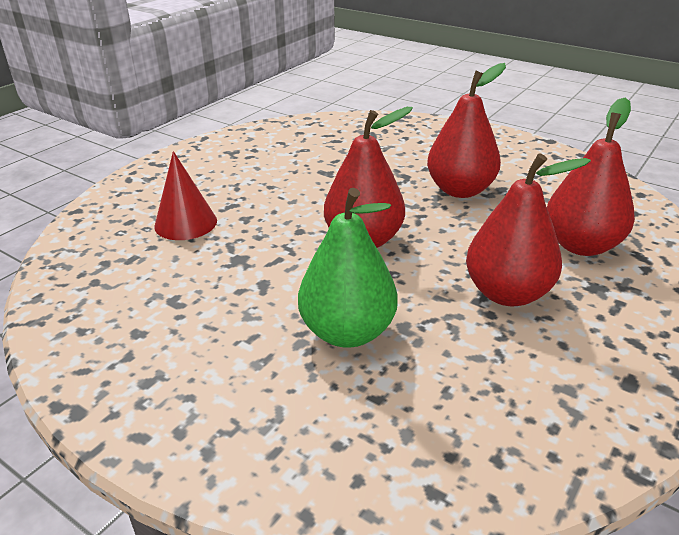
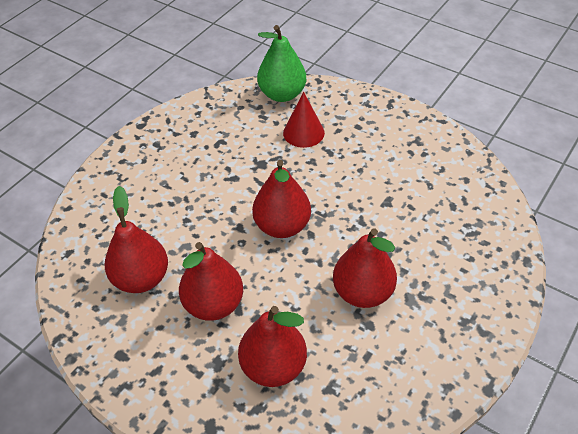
camera: 90 degrees right, 15 degrees up
(347, 332) = (183, 219): green pear -> green pear (282, 94)
(478, 372) = (141, 278): none -> red pear

